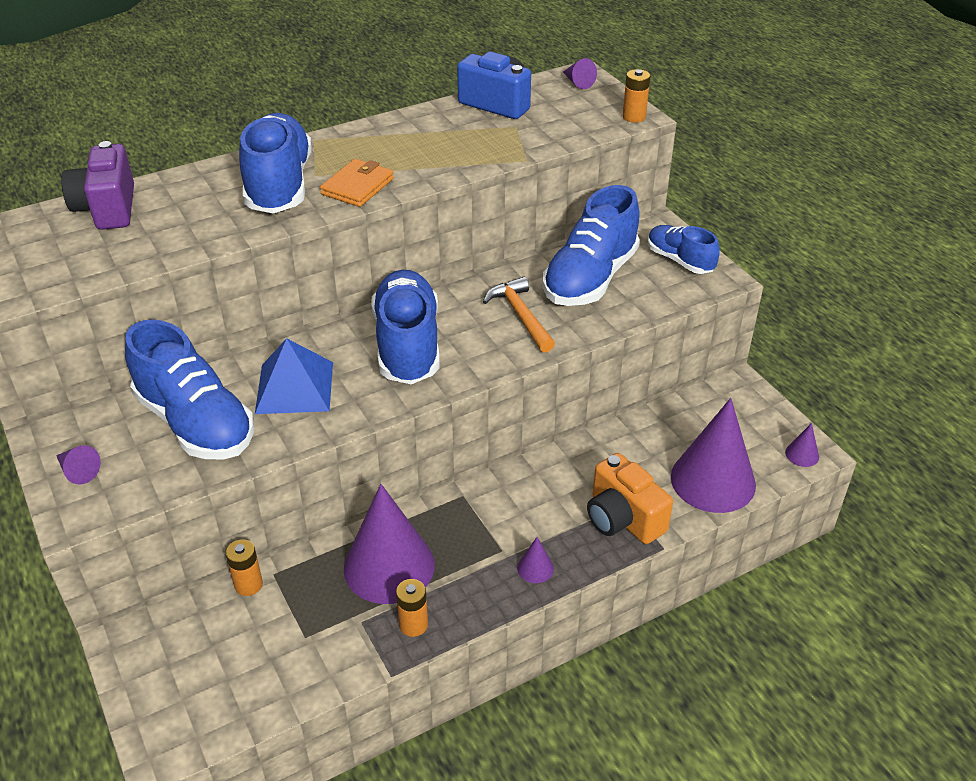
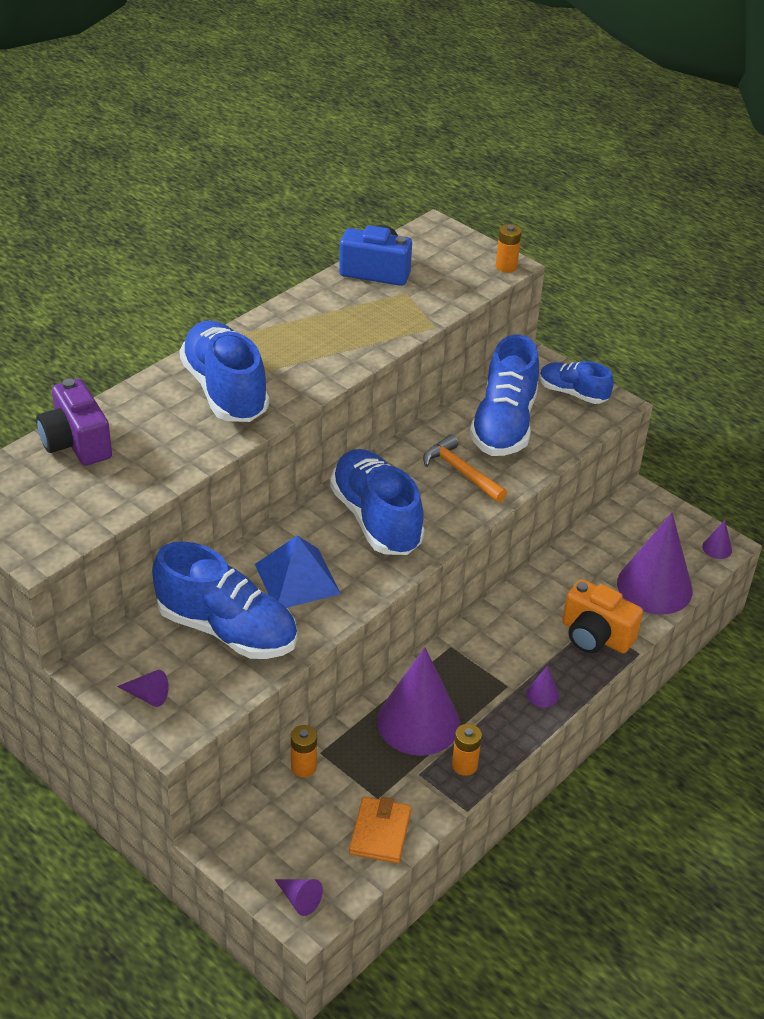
camera: 20 degrees left, 0 degrees up
(357, 186) = (299, 379): orange wallet -> orange wallet (380, 832)
(577, 82) = (437, 237): purple cone -> purple cone (299, 899)

